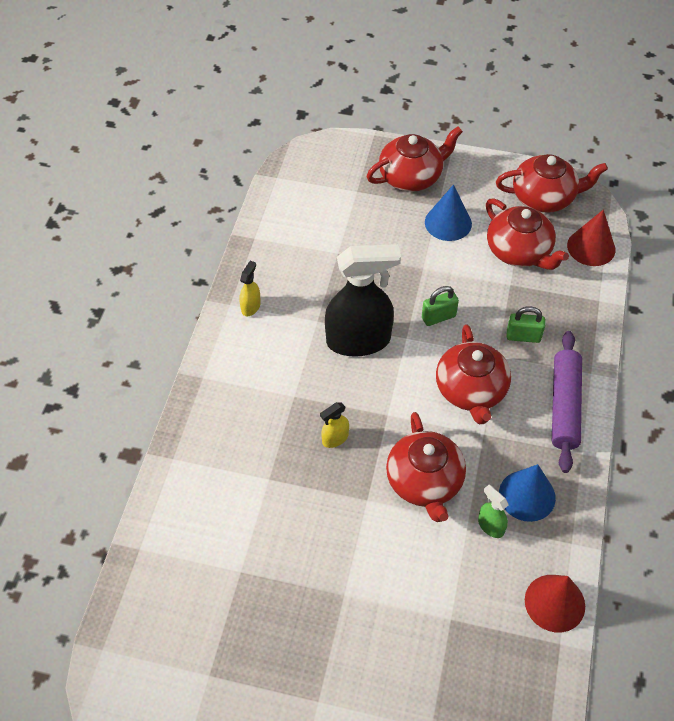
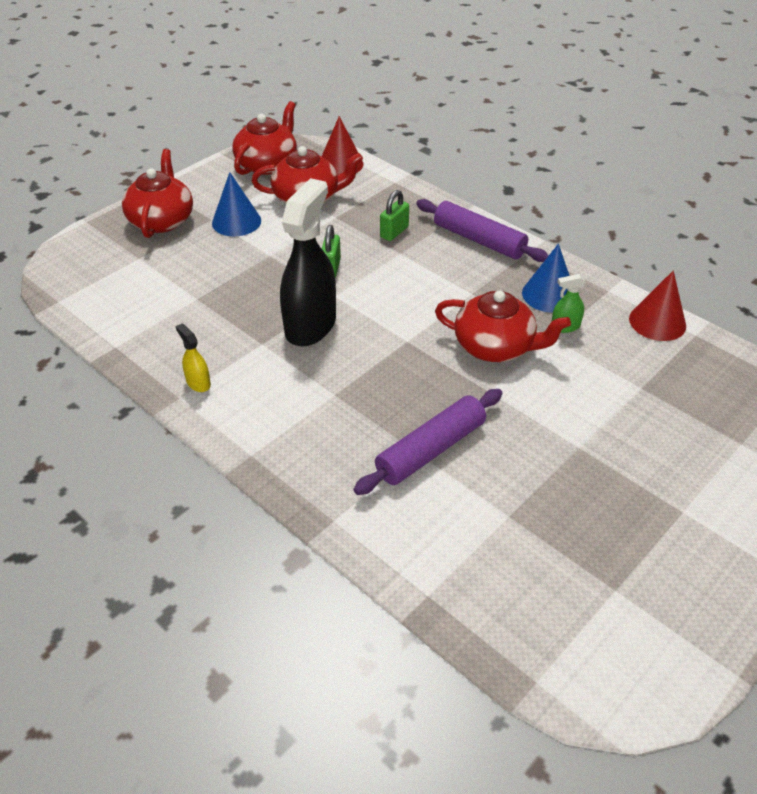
camera: 60 degrees left, 10 degrees down
(275, 488) = (431, 450): none -> purple rolling pin
(335, 438) = (406, 385): yellow spray bottle -> none
(471, 390) = (423, 282): red teapot -> none

